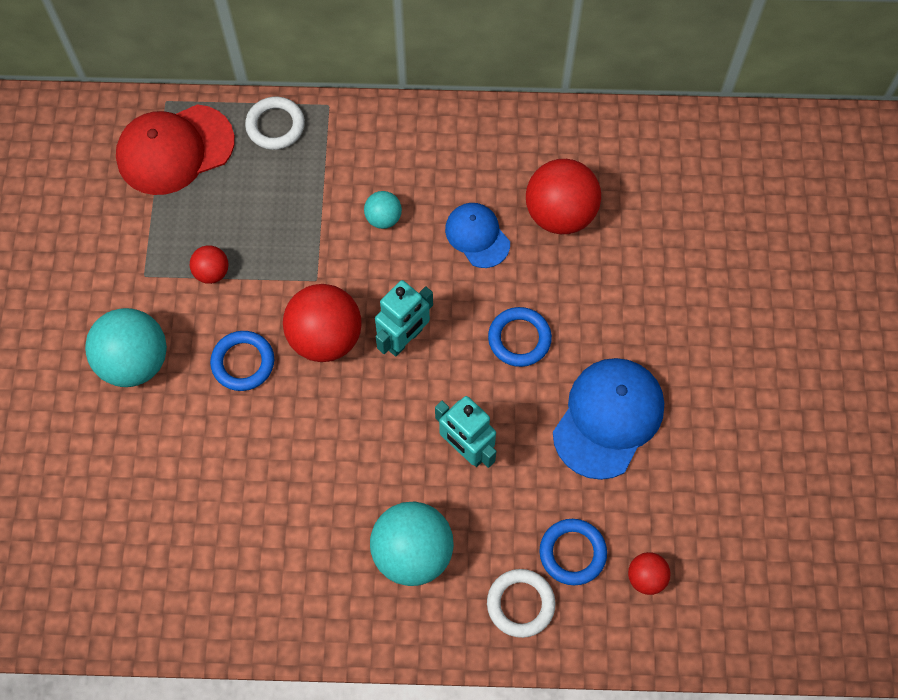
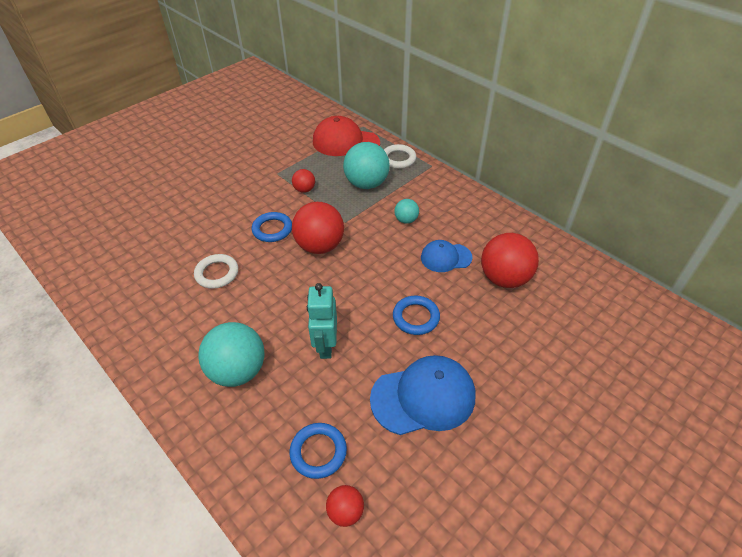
camera: 45 degrees right, 20 degrees down
(135, 361) = (232, 198): turquoise ball -> turquoise ball (366, 184)
(404, 339) = (355, 273): turquoise robot -> none
(477, 236) = (445, 257): blue cap -> blue cap turned 105 degrees counterclockwise
(520, 604) = (256, 452): white ring -> white ring (217, 273)

